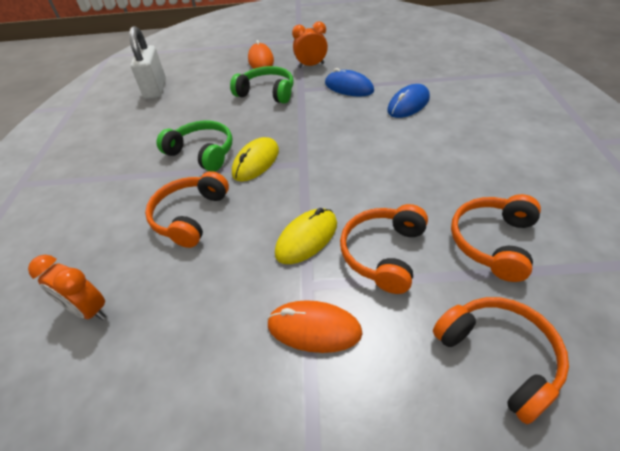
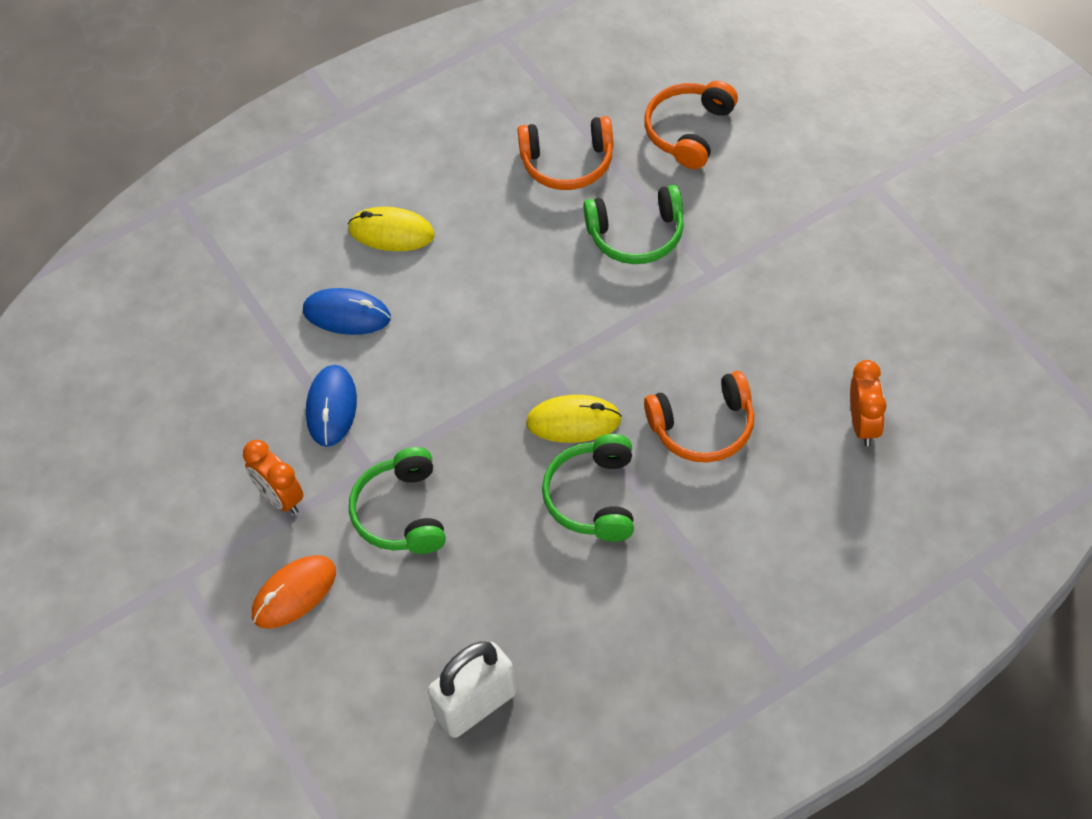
camera: 120 degrees left, 10 degrees up
(307, 238) = (660, 303): yellow mouse -> yellow mouse (391, 232)
(314, 328) = (750, 247): orange mouse -> none
(383, 253) = (637, 235): orange headphones -> green headphones

